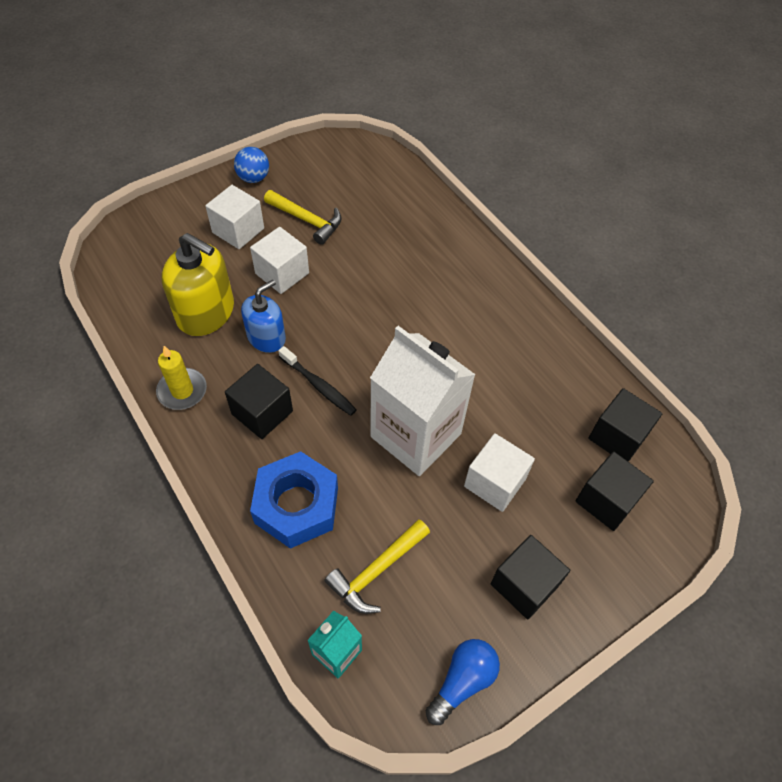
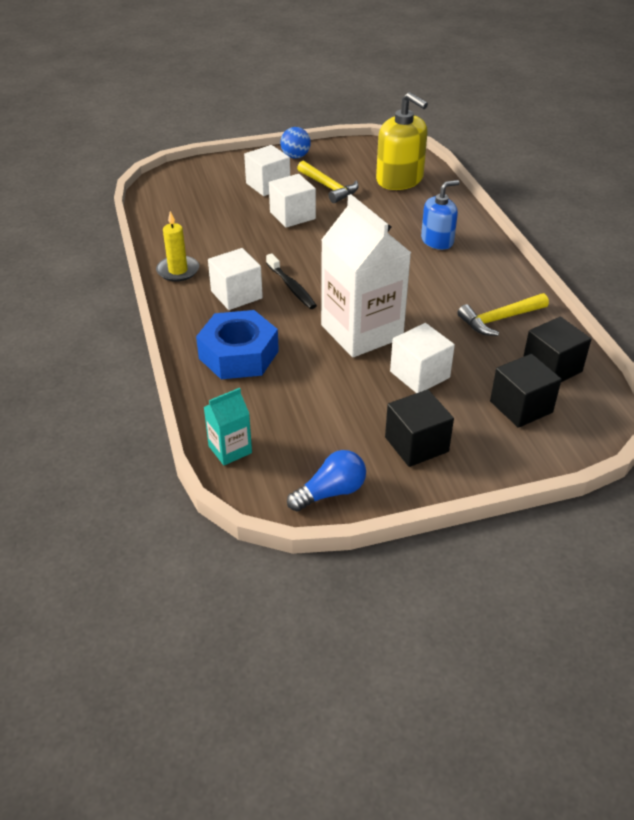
camera: 20 degrees right, 15 degrees down
(206, 313) = (218, 229): yellow soap dispenser -> yellow soap dispenser (399, 180)
(262, 412) = (236, 295): black cube -> white cube
(266, 337) = (261, 251): blue soap dispenser -> blue soap dispenser (437, 241)
(376, 570) = (287, 408): yellow hammer -> yellow hammer (499, 319)

